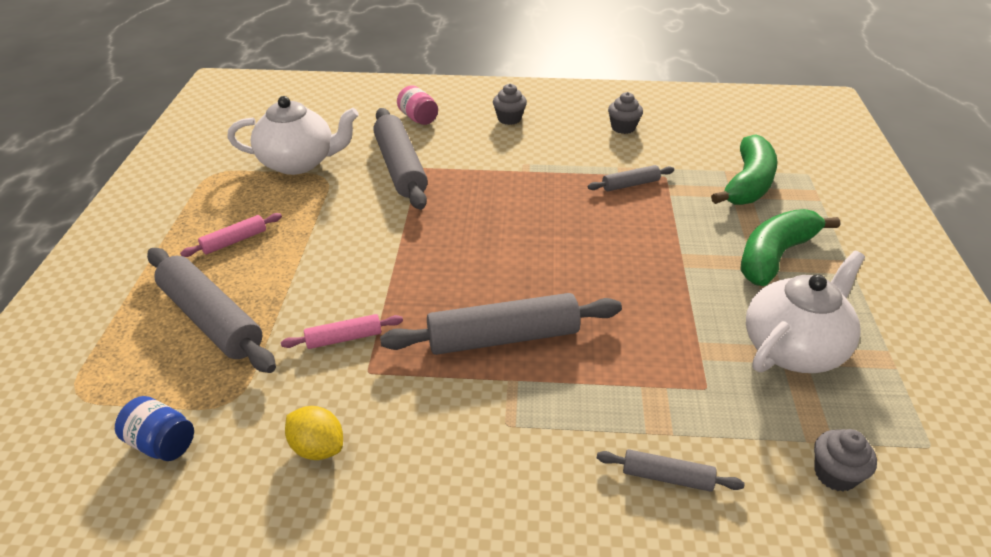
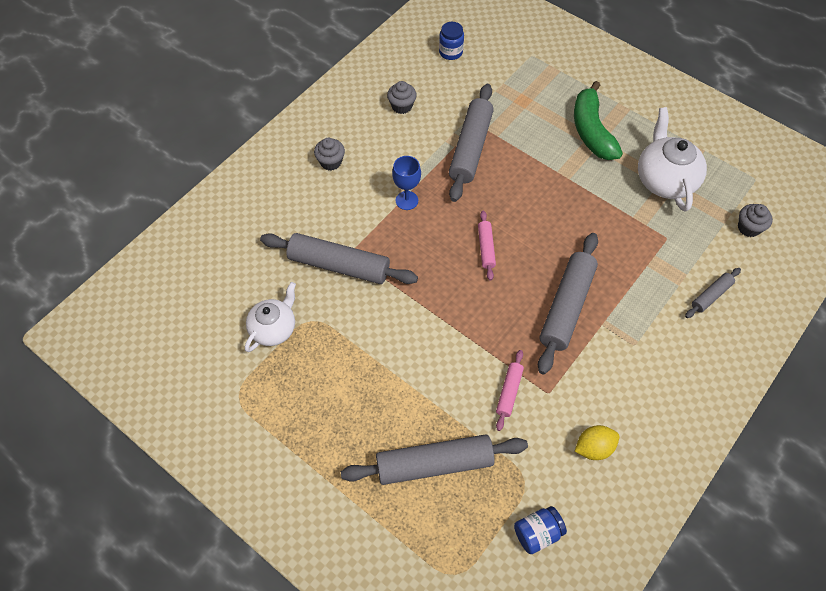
camera: 55 degrees left, 20 degrees up
(234, 241) = (350, 415): pink rolling pin -> pink rolling pin (486, 248)
(299, 162) = (274, 328): white teapot -> white teapot, size x0.66
(418, 118) = (277, 217): pink jar -> none
(517, 173) = (407, 200): none -> blue goblet
(630, 184) = (470, 148): grey rolling pin -> grey rolling pin, size x2.00
(728, 127) = (450, 52): none -> blue jar
(748, 184) = (518, 90): green banana -> none

